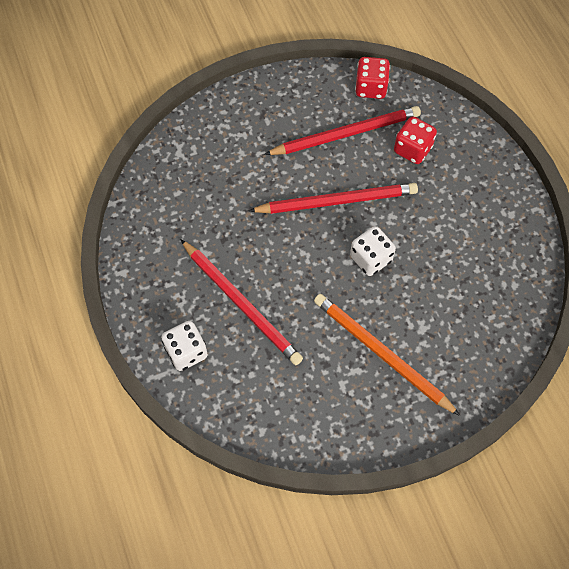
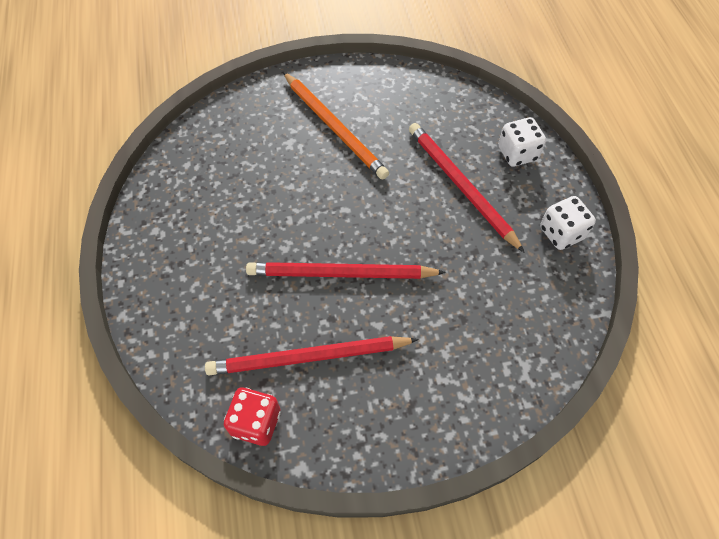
camera: 170 degrees left, 5 degrees down
(370, 258) = (320, 208): white dice -> white dice (561, 233)
(412, 149) = (233, 322): red dice -> none

